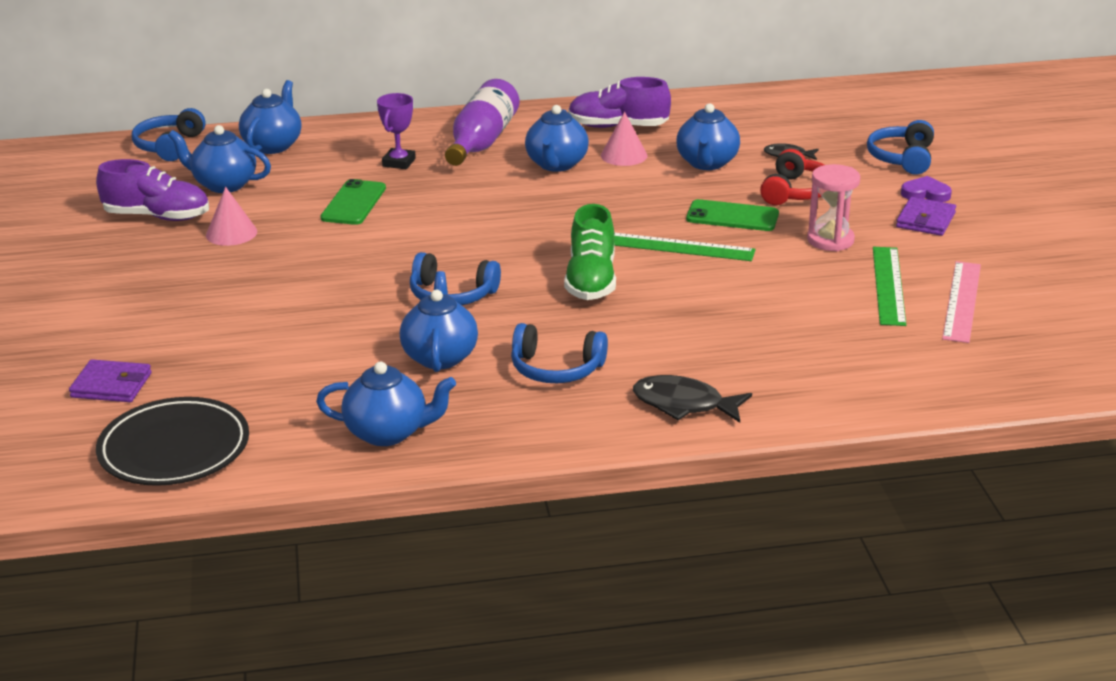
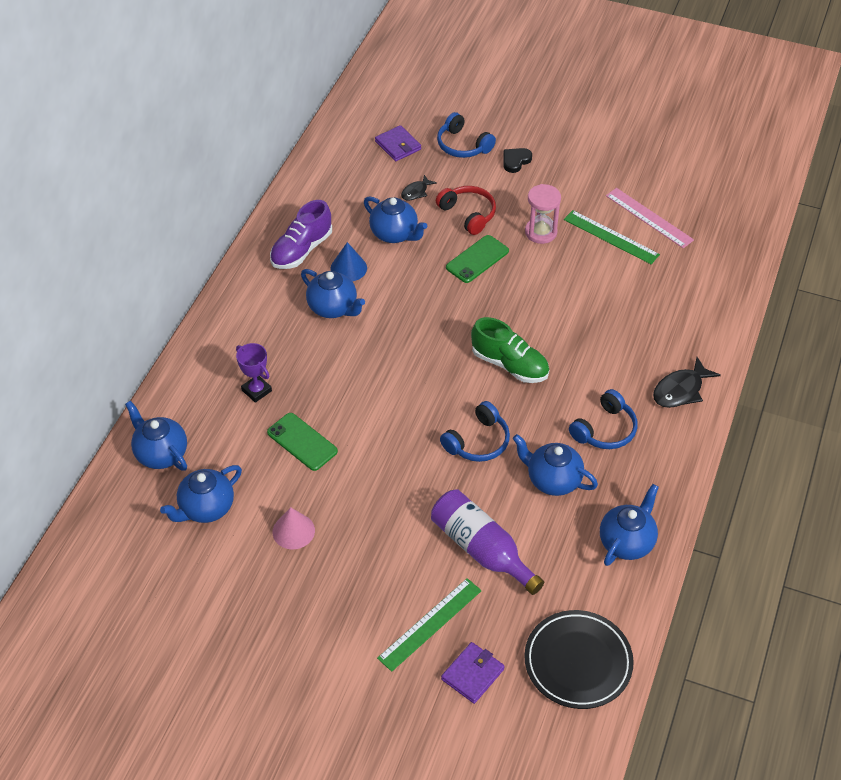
camera: 60 degrees left, 20 degrees up
(157, 216) = (228, 568): purple shoe -> none
(169, 146) = (102, 520): blue headphones -> none
(482, 141) = (262, 331): purple bottle -> purple bottle (481, 549)
(624, 155) = (348, 268): pink cone -> blue cone
(679, 247) = (498, 303): green ruler -> green ruler (430, 624)
(925, 193) = (515, 161): purple heart -> black heart
(925, 220) = (547, 179): purple wallet -> purple wallet (398, 145)

